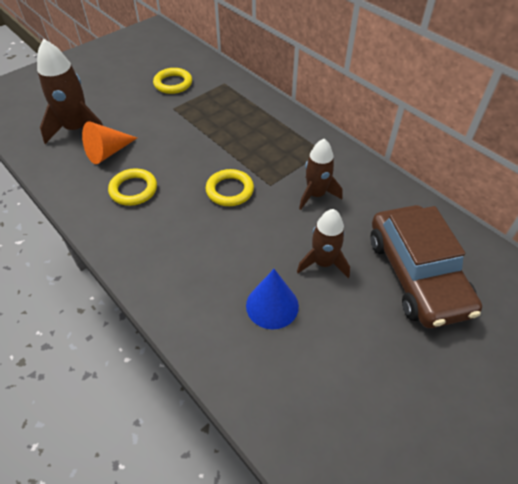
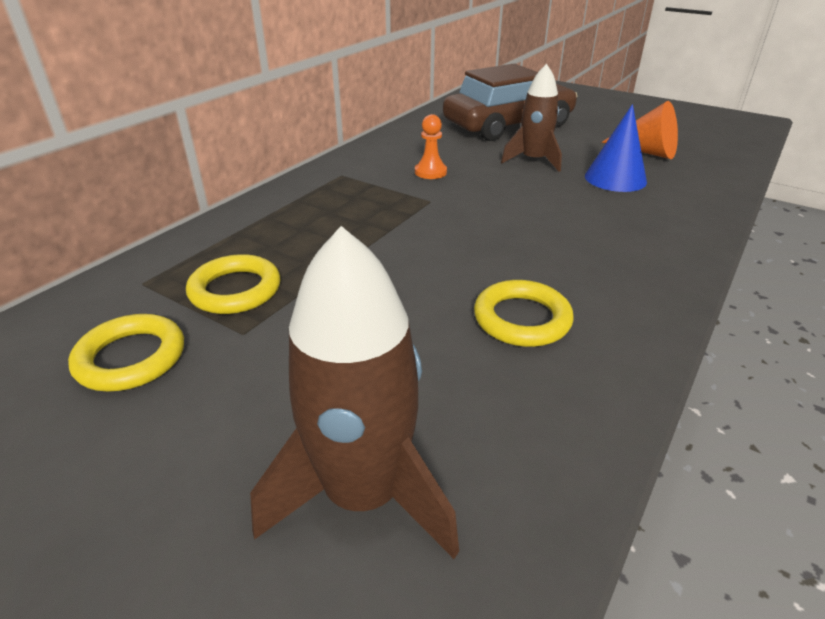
camera: 105 degrees left, 15 degrees down
(108, 152) = (435, 391): orange cone -> orange cone (646, 152)
(230, 190) = (460, 227): yellow ring -> yellow ring (235, 290)
(316, 194) = (430, 172): brown rocket -> orange pawn

